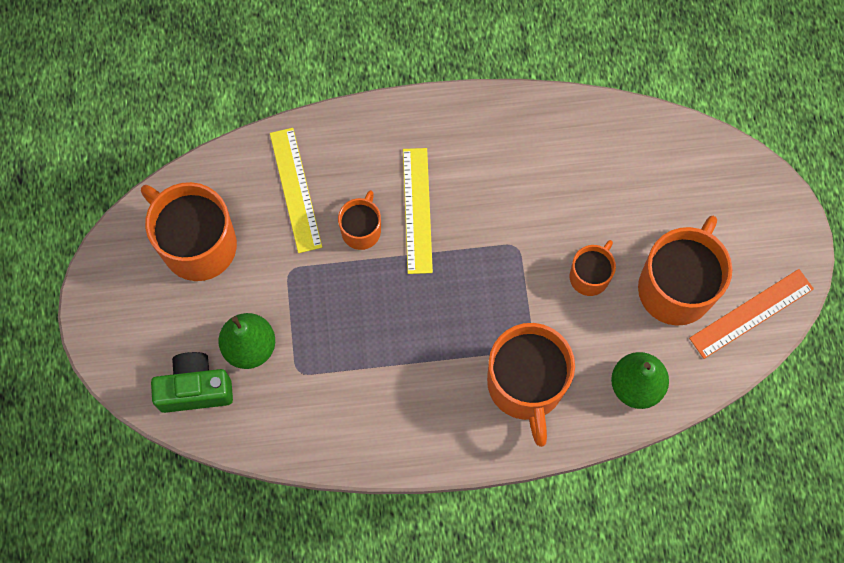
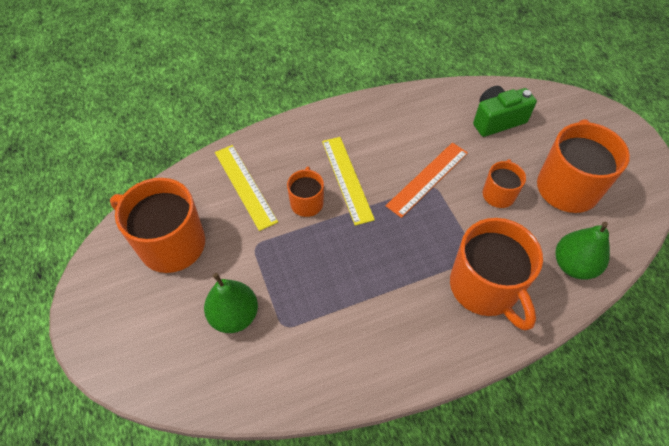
camera: 15 degrees left, 15 degrees down
(195, 389) = (191, 366): green camera -> green camera (497, 120)
(751, 313) = (631, 192): orange ruler -> orange ruler (428, 179)

